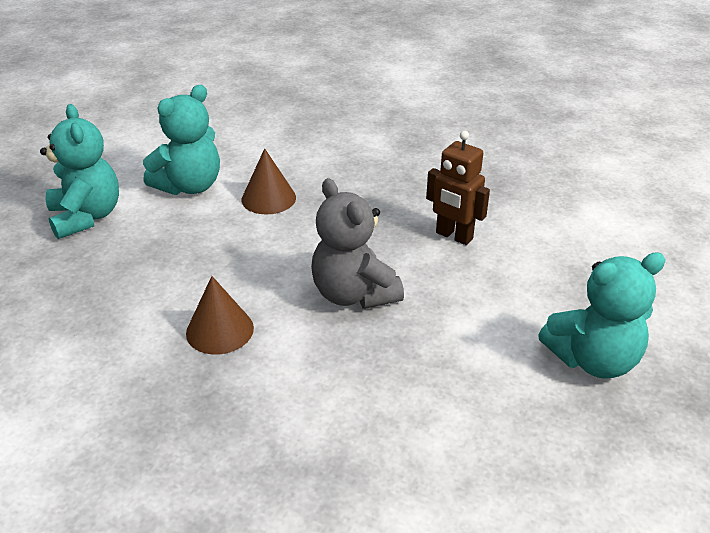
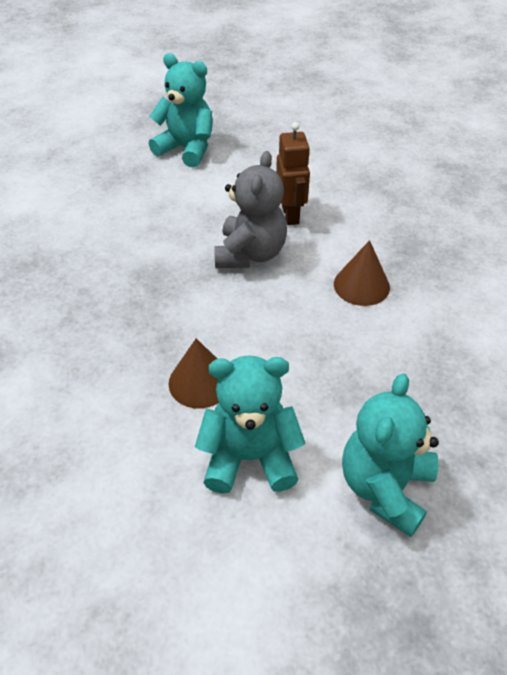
camera: 135 degrees left, 10 degrees up
(454, 236) = (129, 248): brown robot -> brown robot (291, 215)

